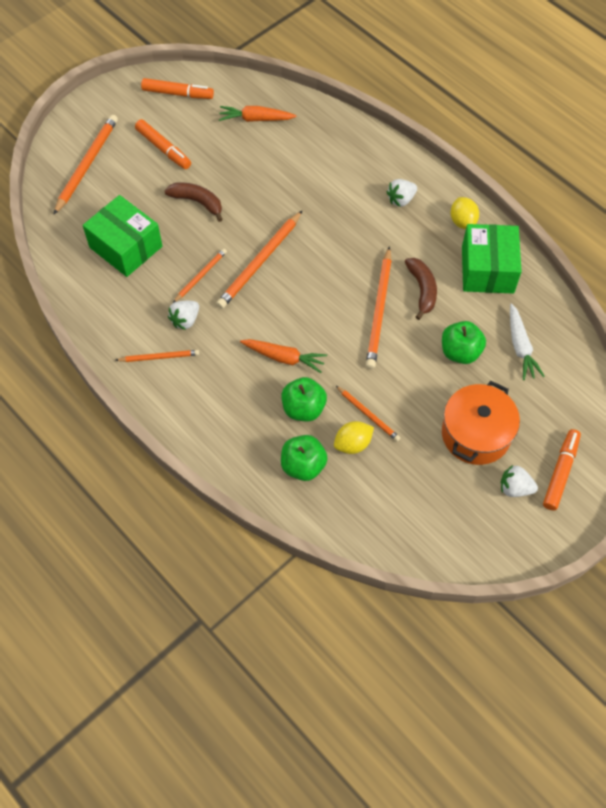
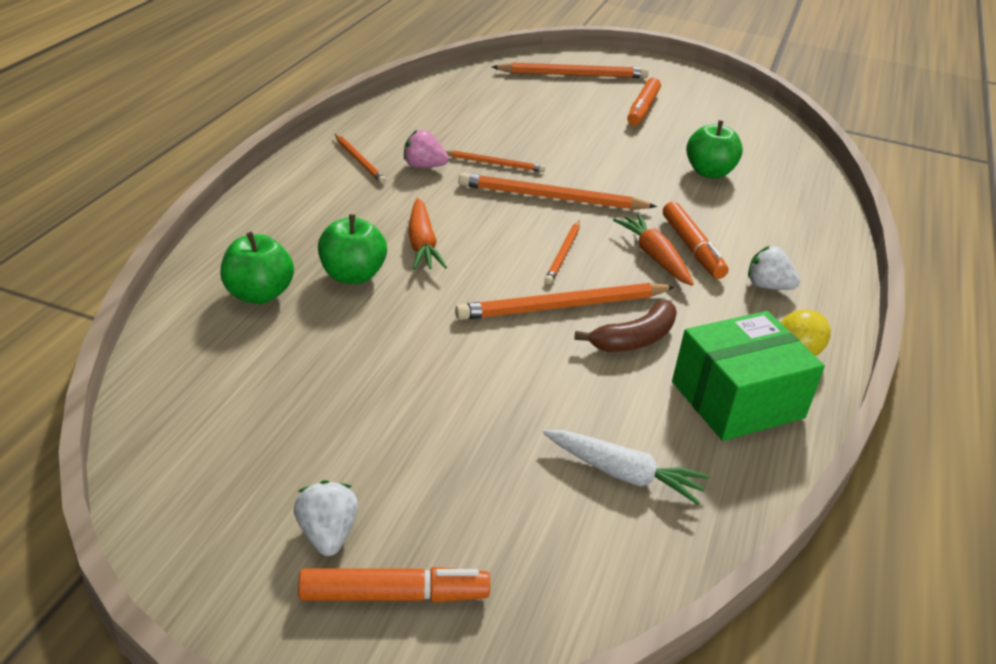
camera: 60 degrees right, 25 degrees down
(126, 247) = (491, 114): green box -> none
(178, 93) = (725, 103): orange marker -> orange marker (692, 248)
(185, 320) = (423, 166): white strawberry -> pink strawberry
(197, 202) = (594, 142): brown banana -> none
(255, 119) = (753, 154): orange carrot -> orange carrot (654, 257)
(353, 444) = (318, 330): yellow lemon -> none
(368, 414) = (378, 334): orange pencil -> orange pencil (563, 254)
(460, 352) = (556, 404): green apple -> green apple (709, 172)
(476, 434) = (411, 457): orange pot -> none
(520, 347) = (623, 474): white carrot -> white carrot turned 120 degrees counterclockwise

